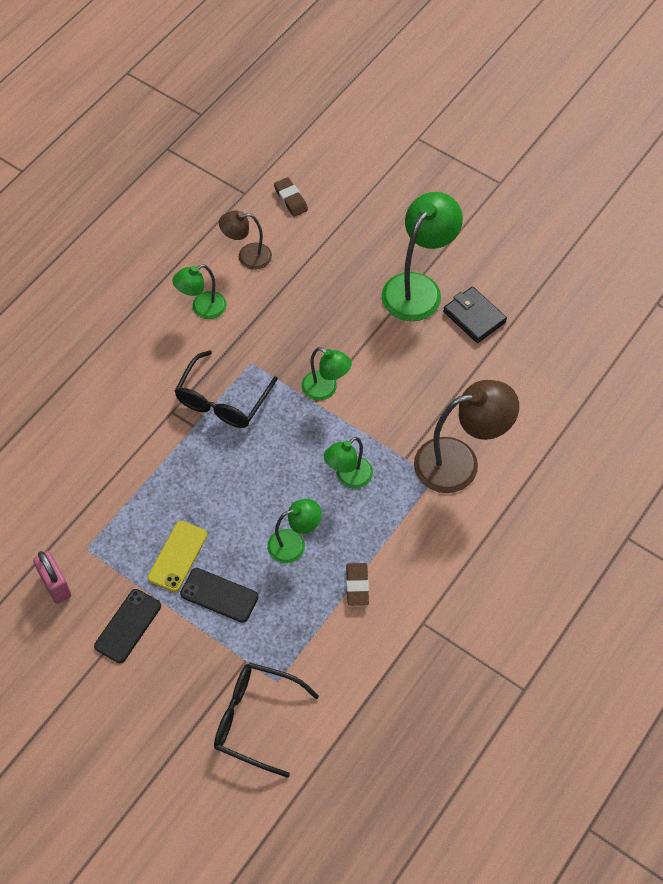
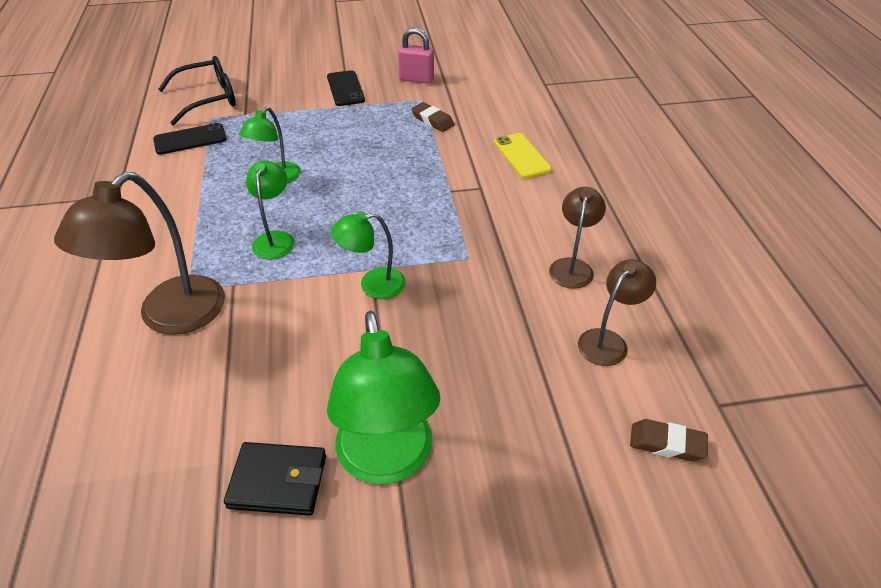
camera: 135 degrees right, 15 degrees down
(177, 556) = (357, 127): yellow phone -> yellow phone (522, 156)
(202, 308) = (572, 266): green lamp -> brown lamp
(219, 595) = (302, 128): black phone -> black phone (190, 139)
(223, 400) = (452, 219): black glasses -> none
(357, 586) = (196, 185): brown eraser -> brown eraser (432, 120)

